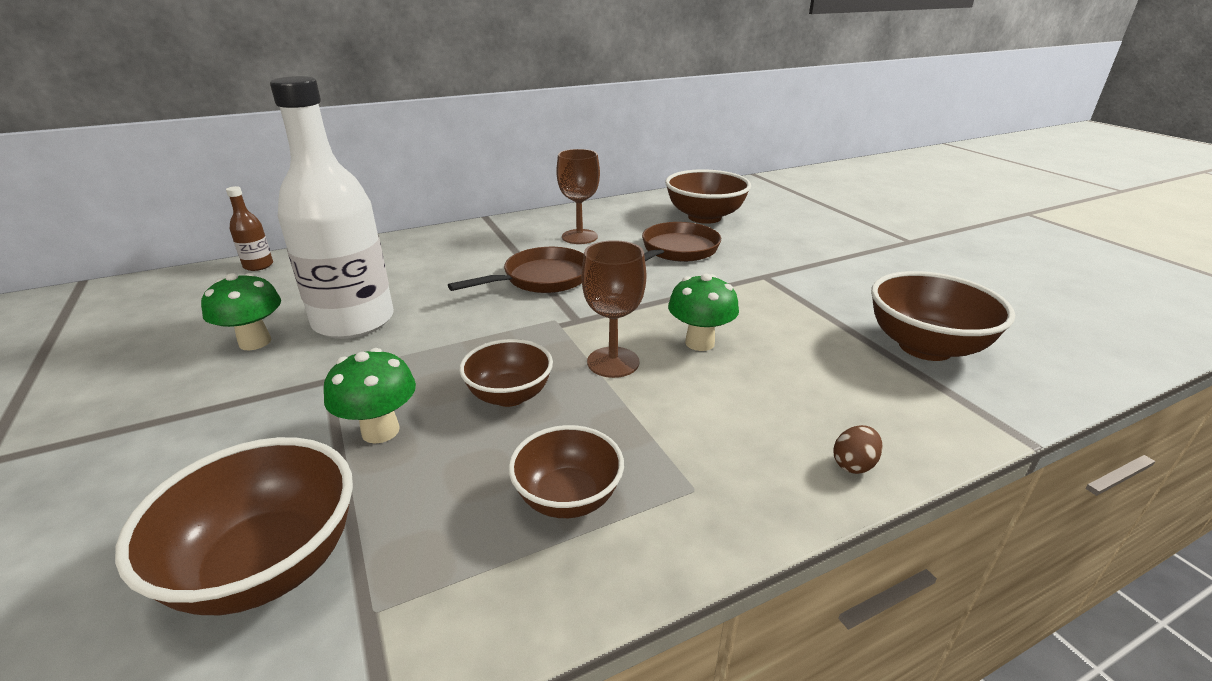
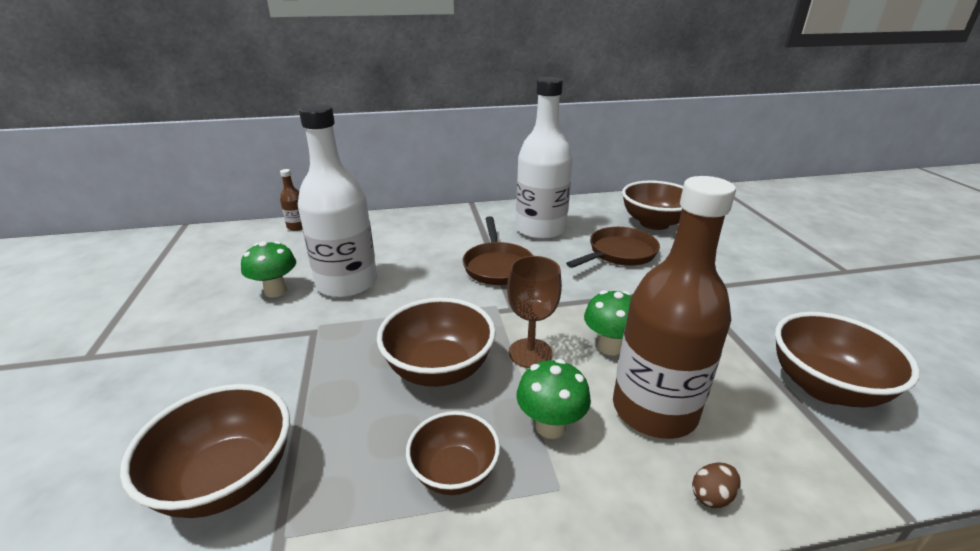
camera: 15 degrees right, 0 degrees up
(380, 431) = (336, 382): green mushroom -> green mushroom (550, 426)
(509, 395) = (439, 369): brown bowl -> brown bowl, size x1.56
(541, 279) = (497, 266): brown pan -> brown pan turned 105 degrees clockwise
(579, 237) = (540, 230): brown goblet -> white bottle
(768, 395) = (654, 410): none -> brown bottle

